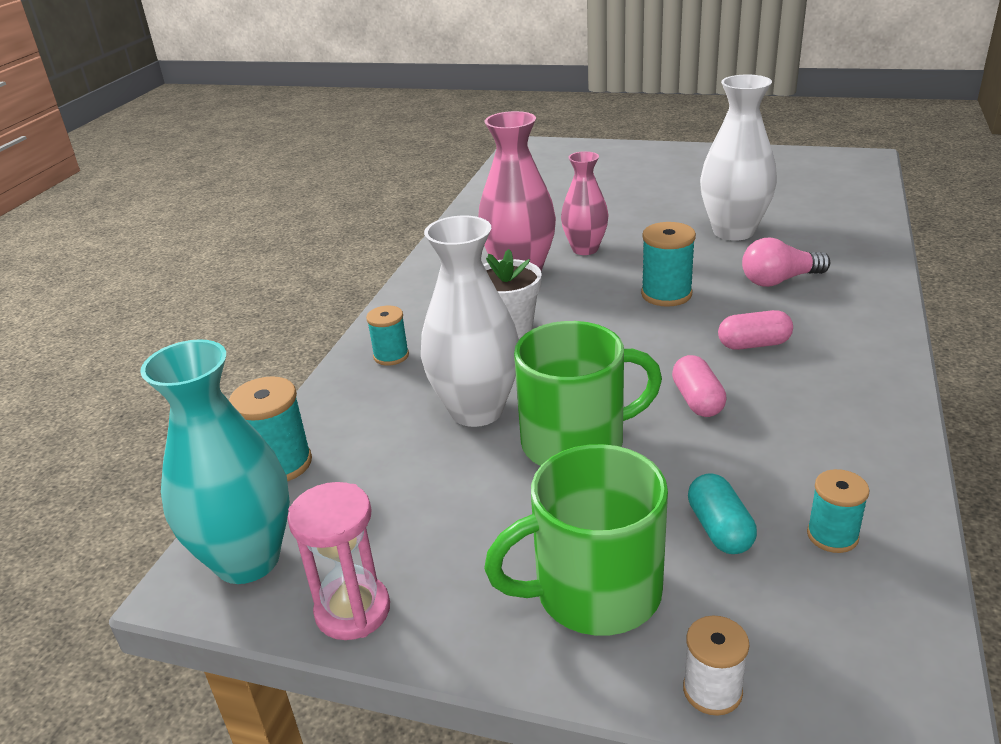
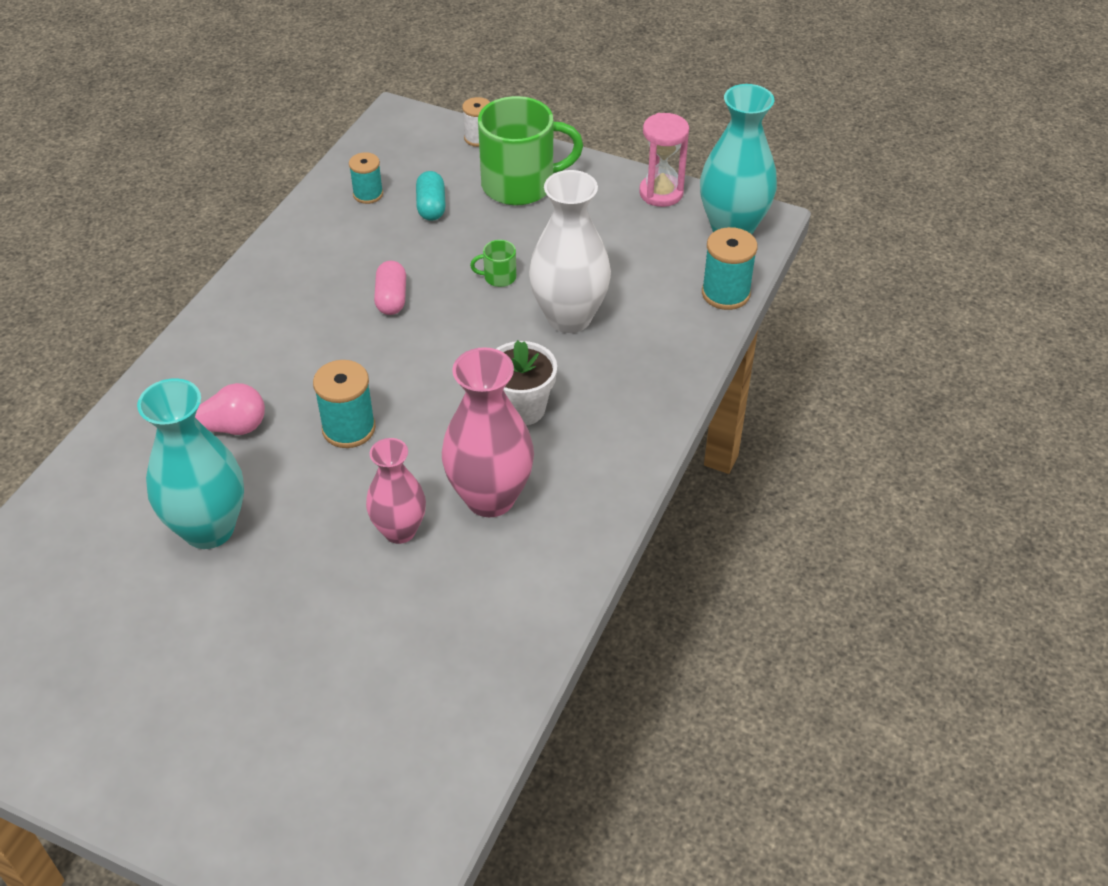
camera: 175 degrees left, 15 degrees up
(391, 356) = (641, 392): turquoise spool -> none
(576, 442) = (498, 277): green mug -> green mug, size x0.41
(733, 231) = (209, 529): white vase -> turquoise vase
(753, 344) = (310, 347): pink capsule -> none

